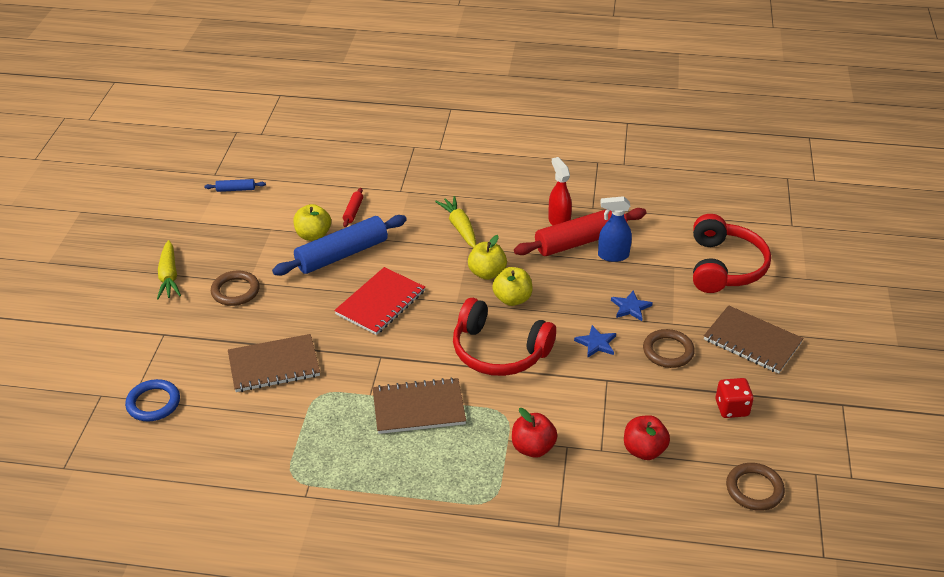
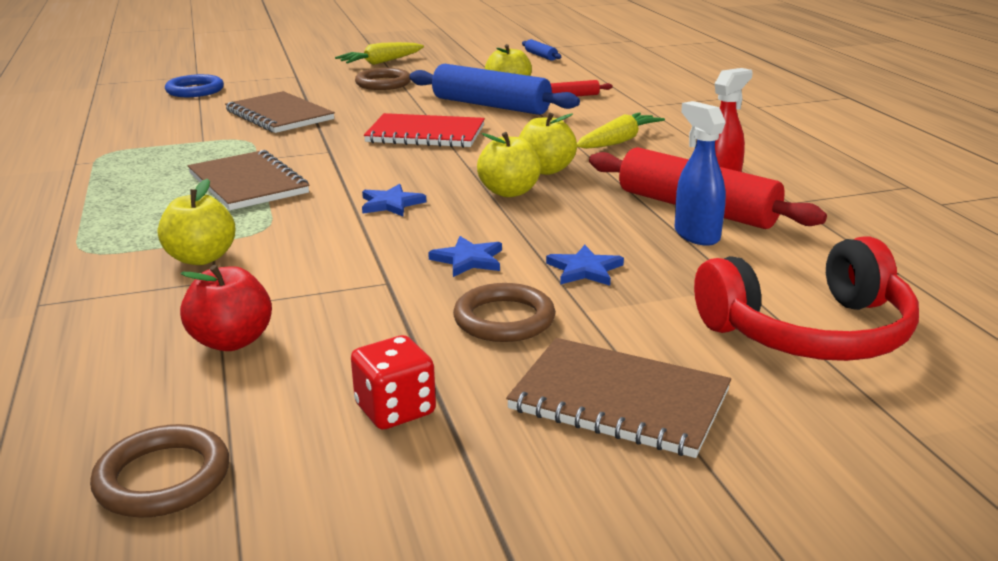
camera: 65 degrees right, 15 degrees down
(499, 351) = (391, 204): red headphones -> blue star
(533, 448) = (201, 258): red apple -> yellow apple
(752, 341) = (619, 400): brown notebook -> brown notebook turned 75 degrees counterclockwise

